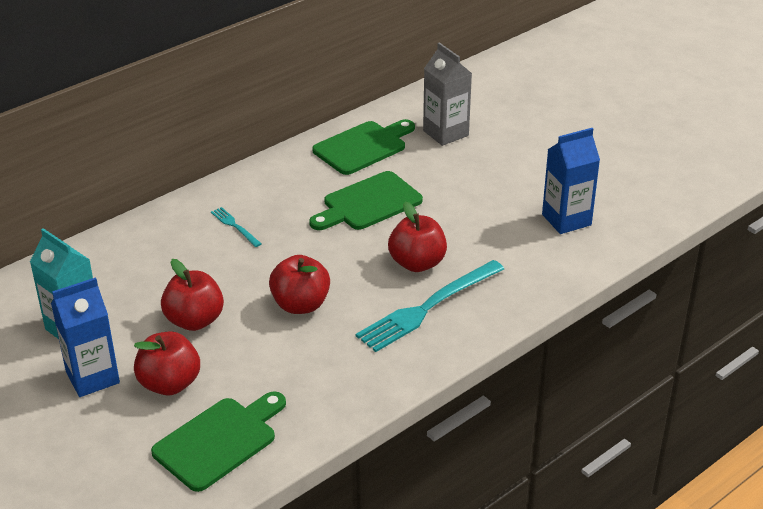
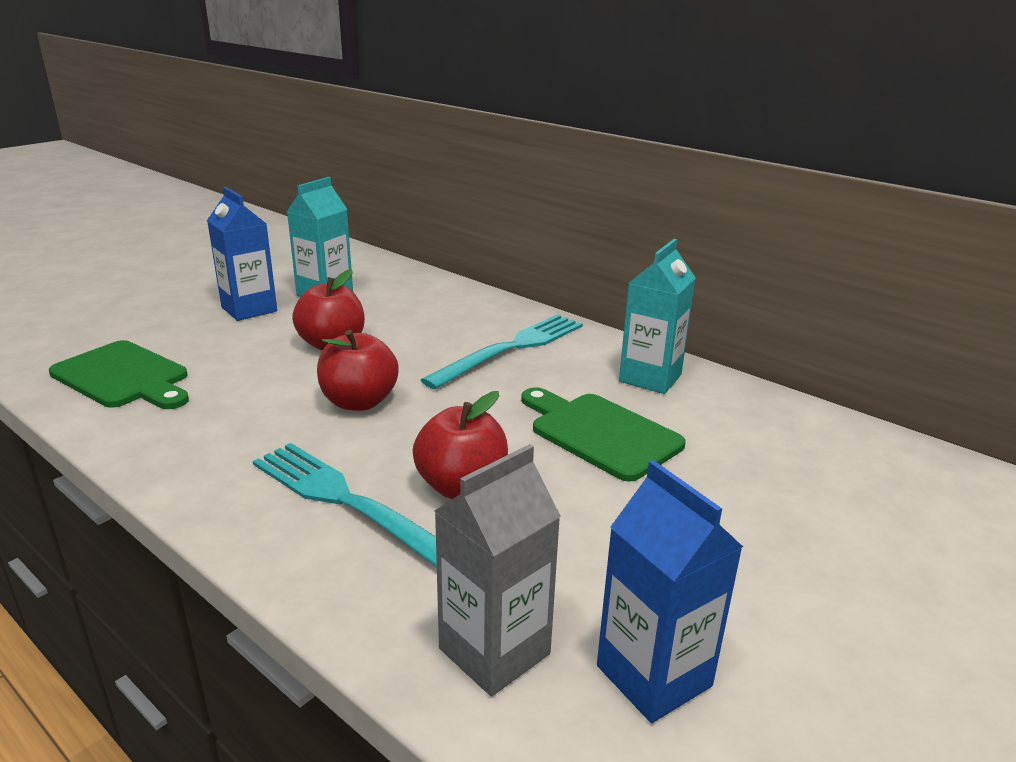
camera: 80 degrees right, 10 degrees down
(170, 384) = (228, 343): red apple -> none
(235, 226) = (511, 349): turquoise fork -> turquoise fork, size x2.18
(301, 171) = (650, 378): none -> turquoise carton
(363, 147) = (743, 418): green cutting board -> none
(445, 133) = (847, 493): grey carton -> grey carton (494, 651)

